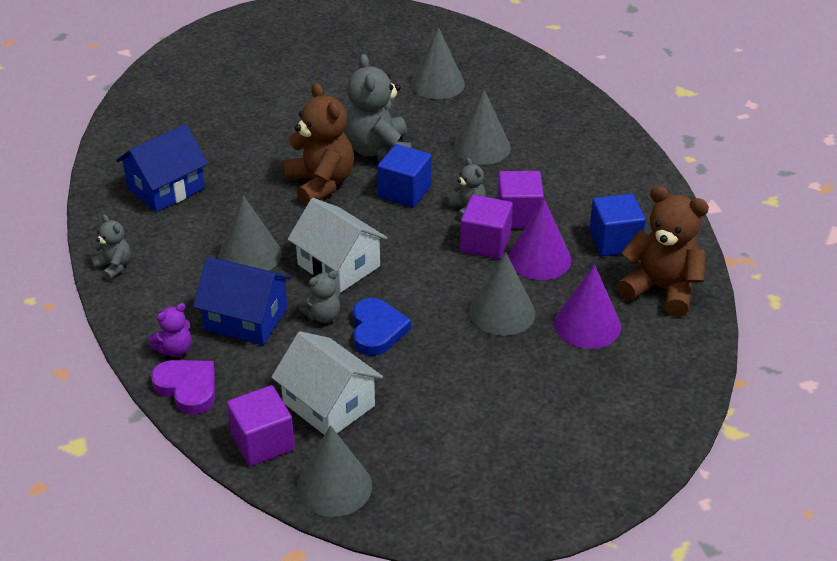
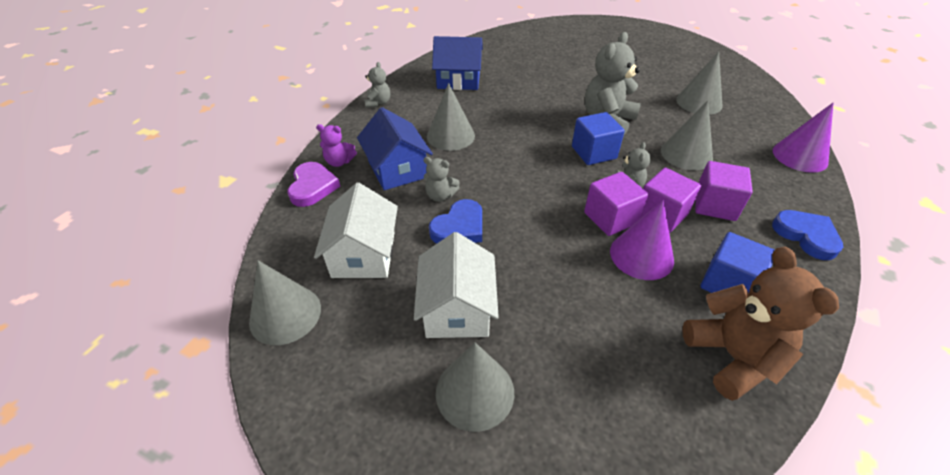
camera: 45 degrees right, 5 degrees up
(262, 442) = (296, 249): purple cube -> purple cube (714, 205)
(320, 184) = (545, 120): brown teddy bear -> none
(338, 265) = (492, 172): white house -> white house (457, 308)
(502, 312) = (561, 276): grey cone -> grey cone (475, 392)
(587, 325) = (622, 337): purple cone -> purple cone (800, 156)
(630, 170) = (806, 236): none -> blue heart

